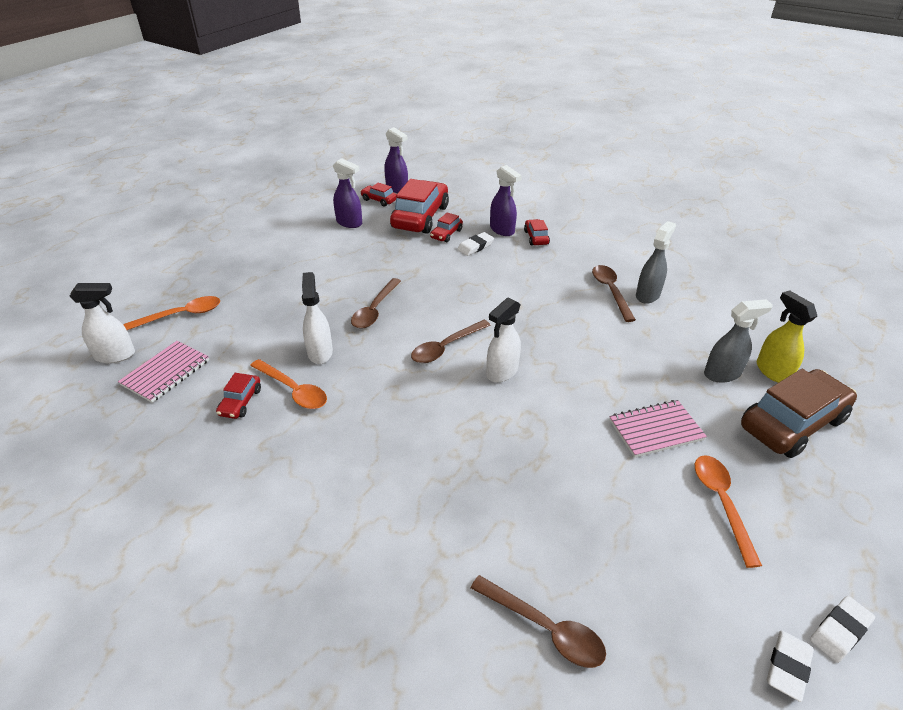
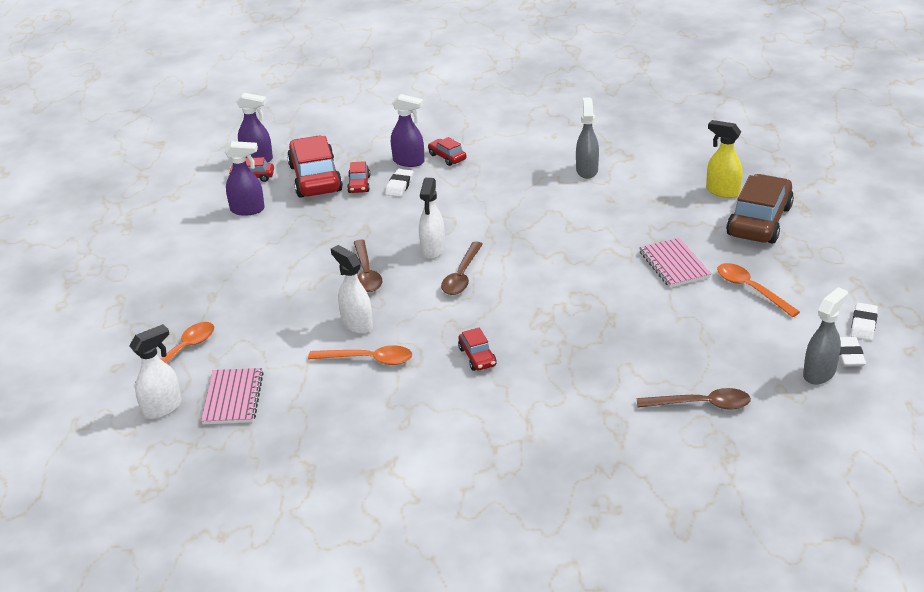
camera: 30 degrees left, 5 degrees down
(240, 402) = (332, 387): red car -> red car (477, 357)
(502, 372) = (526, 274): white spray bottle -> white spray bottle (432, 250)
(610, 291) = (554, 179): brown spoon -> none
(655, 430) = (674, 265): pink notebook -> pink notebook turned 60 degrees counterclockwise
(722, 374) = (689, 207): grey spray bottle -> grey spray bottle (819, 373)

